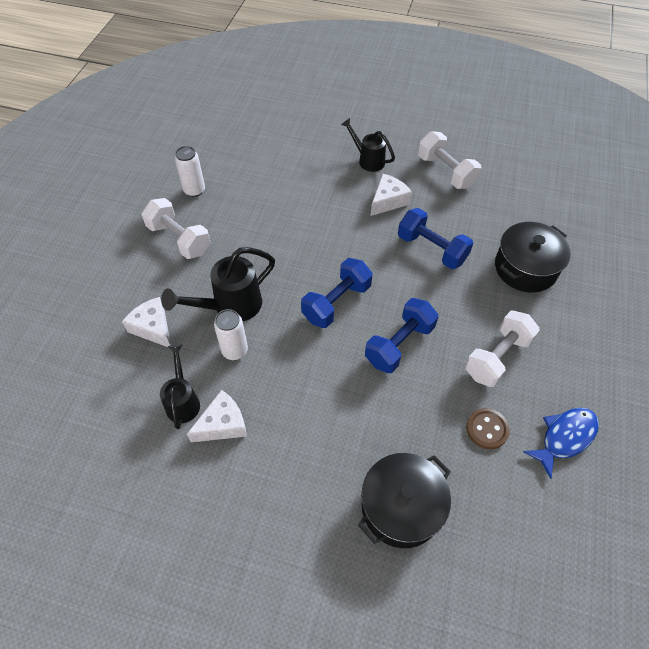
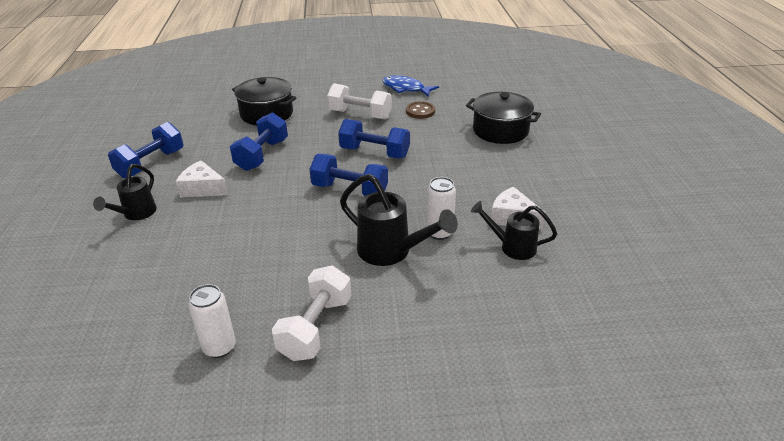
camera: 110 degrees left, 20 degrees down
(153, 328) = (453, 299): white cheese -> none
(183, 400) = (512, 247): black watering can -> black watering can turned 45 degrees clockwise
(445, 172) = (151, 164): white dumbbell -> blue dumbbell

